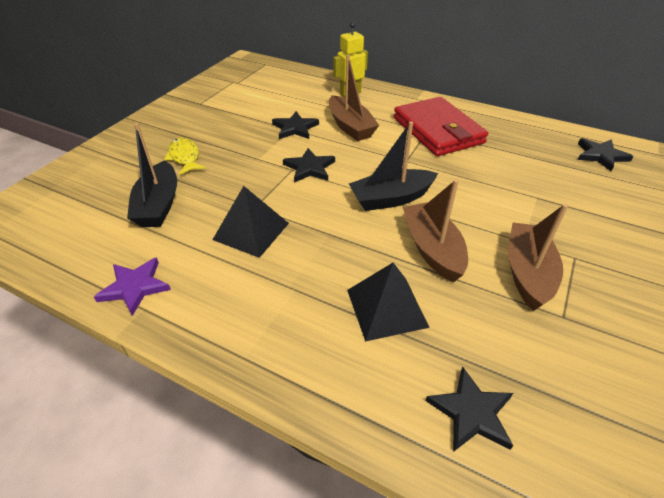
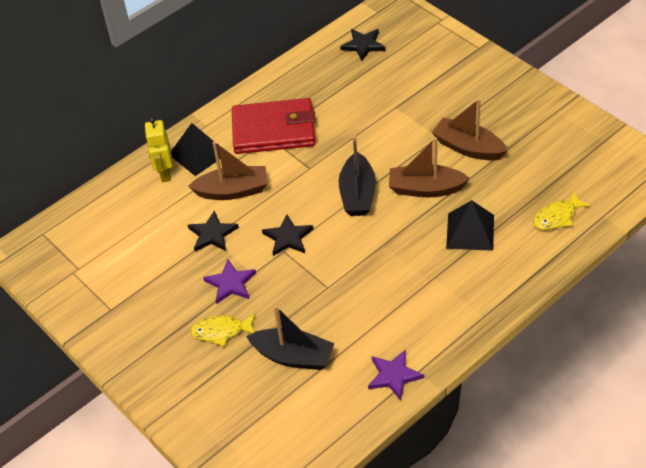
camera: 65 degrees left, 5 degrees up
(242, 149) = (231, 283): none -> purple star
(251, 231) = (359, 294): black pyramid -> black pyramid (198, 154)
(471, 412) = (557, 217): black star -> yellow fish

